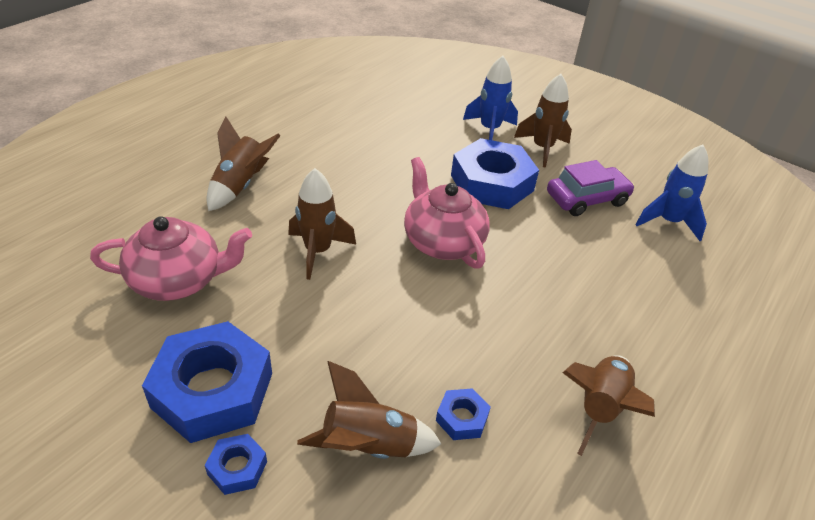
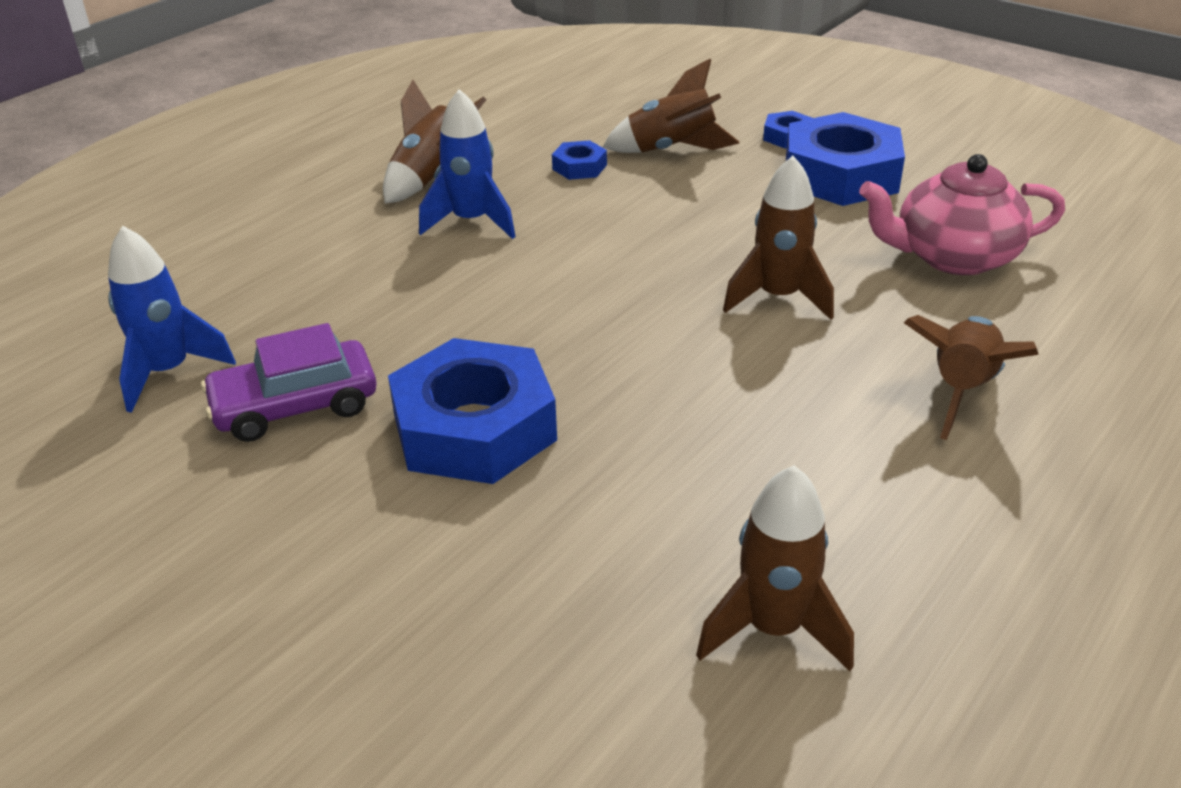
camera: 175 degrees left, 5 degrees down
(442, 241) = (585, 320): pink teapot -> none
(489, 130) = (438, 576): blue rocket -> blue rocket (471, 222)
(542, 148) = (324, 525): brown rocket -> brown rocket (773, 629)

